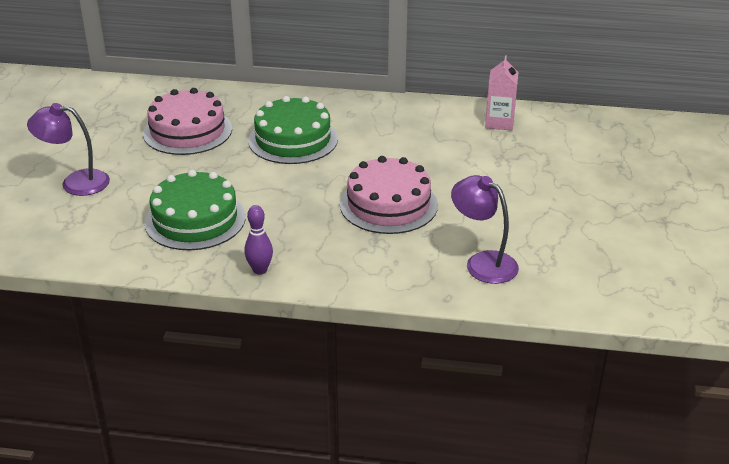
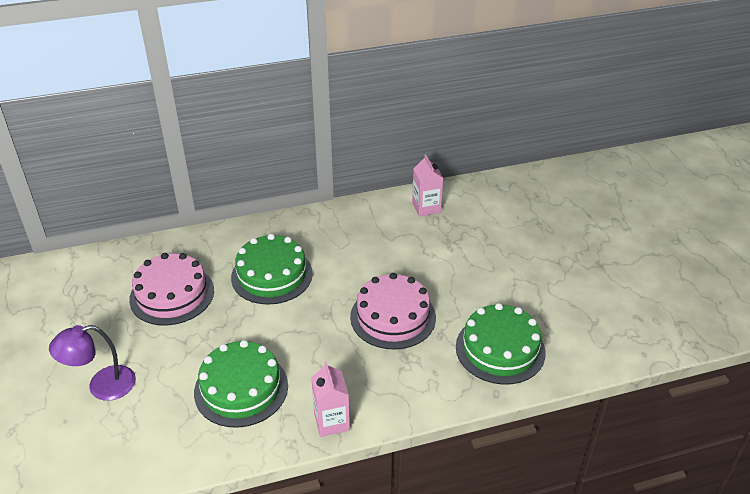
camera: 25 degrees left, 5 degrees up
(260, 270) = (331, 421): purple bowling pin -> pink carton
(483, 262) = (500, 349): purple lamp -> green cake

